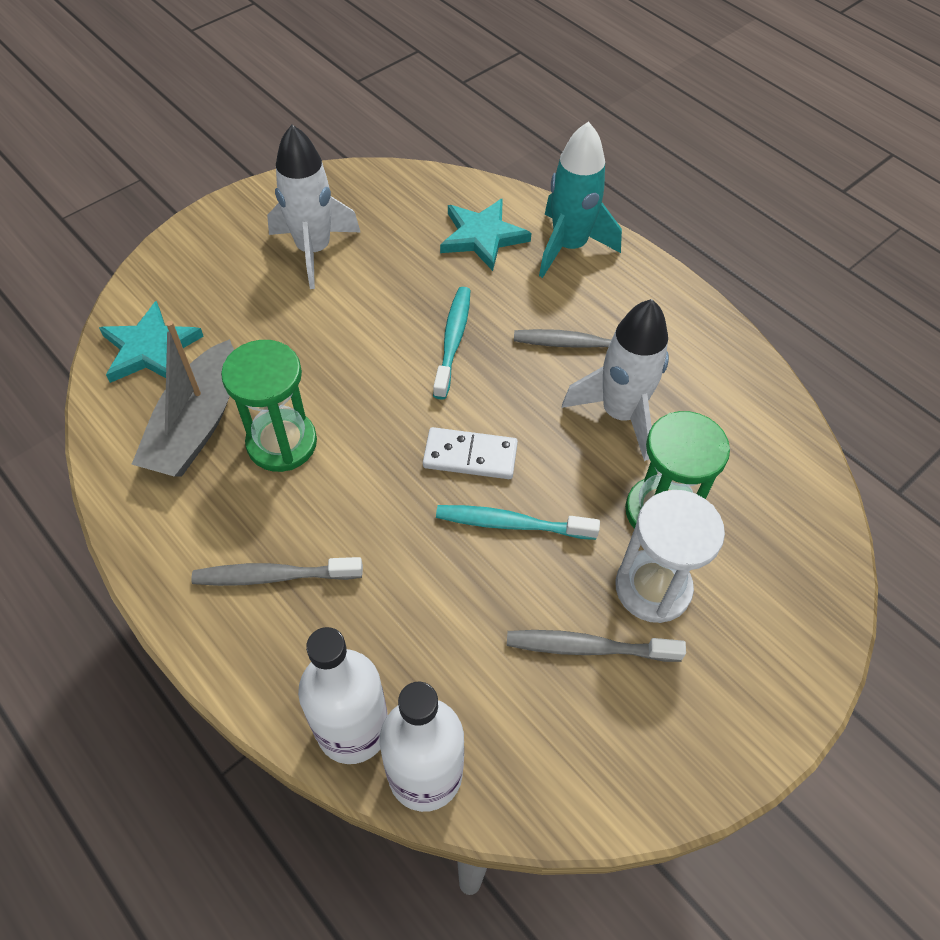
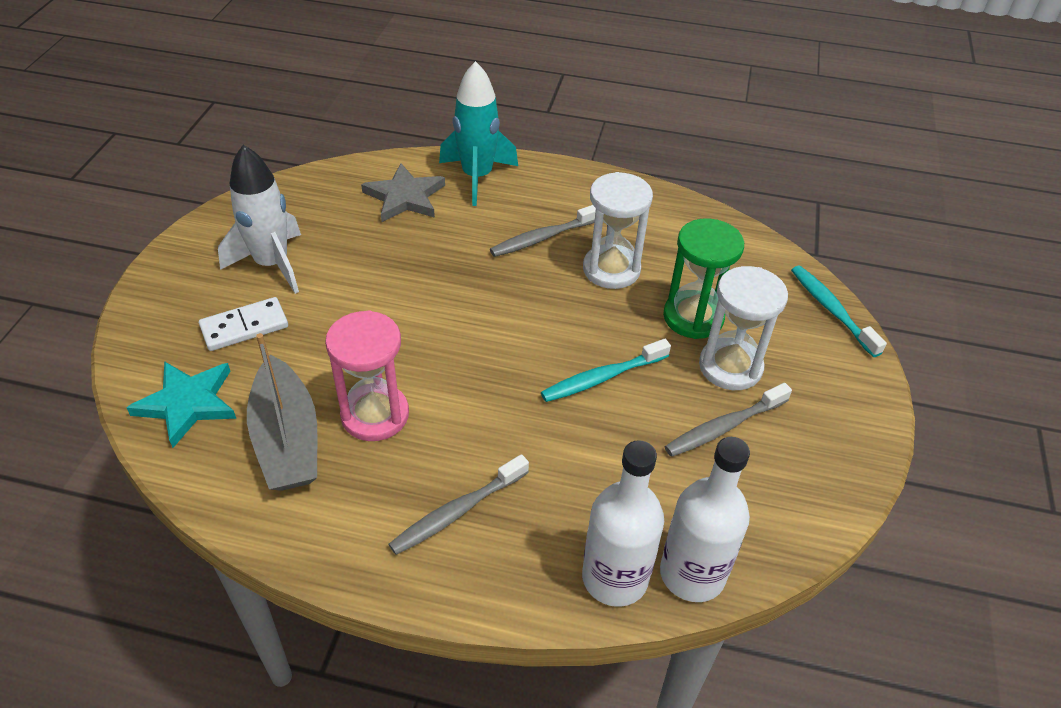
camera: 35 degrees left, 10 degrees down
(282, 443) = (375, 415): green hourglass -> pink hourglass
(453, 340) = (447, 277): turquoise toothbrush -> turquoise toothbrush (831, 310)
(470, 456) = (532, 349): white domino -> white domino (244, 327)
(482, 236) = (405, 197): turquoise star -> grey star
(620, 414) = (611, 269): white rocket -> white hourglass

